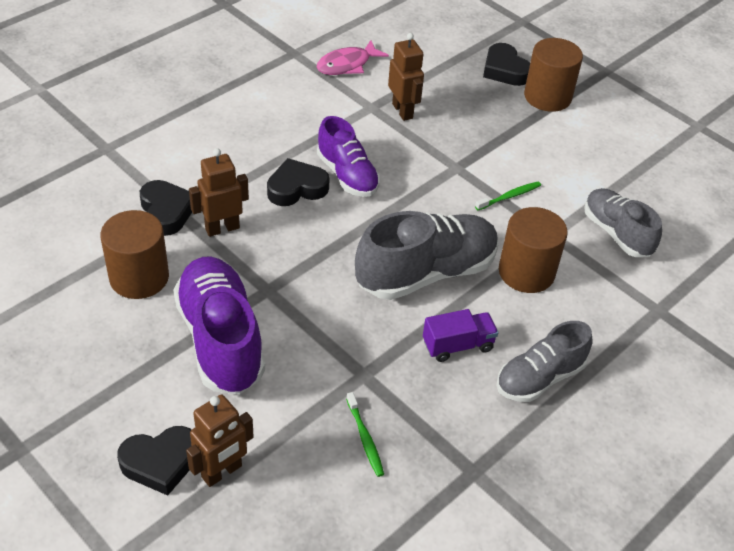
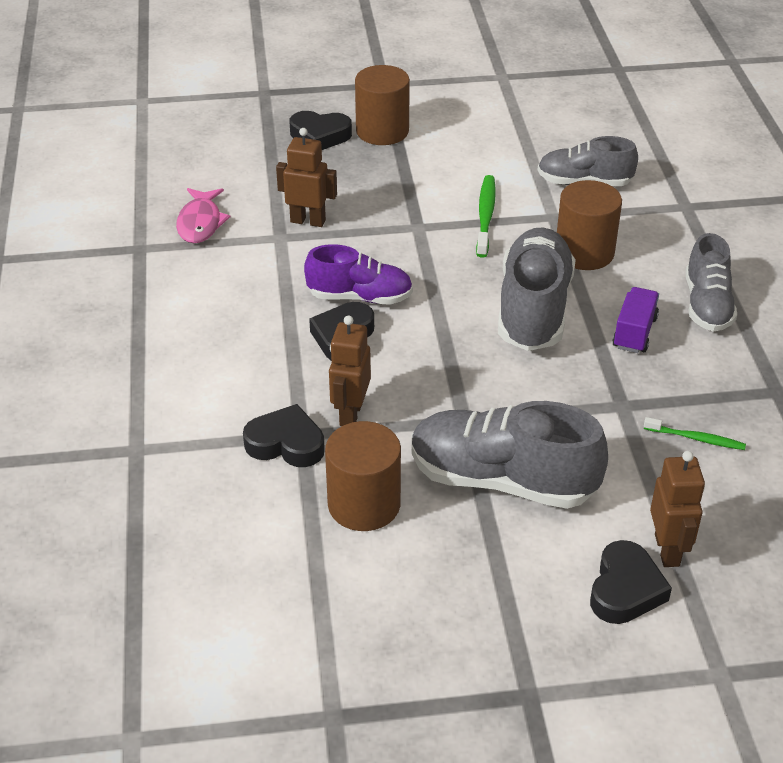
camera: 50 degrees left, 5 degrees down
(221, 339) = (502, 480): purple shoe -> grey shoe
(509, 196) = (485, 216): green toothbrush -> green toothbrush, size x1.56

